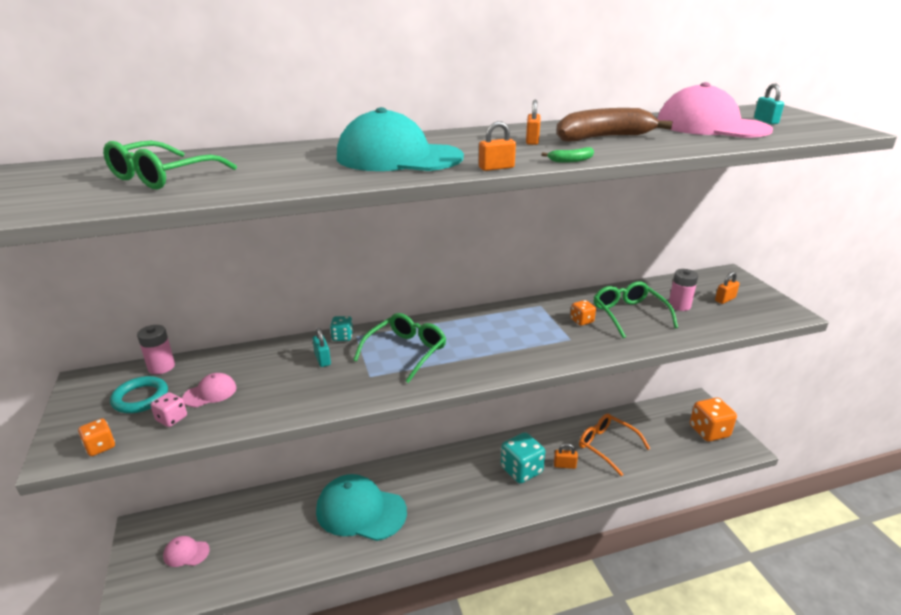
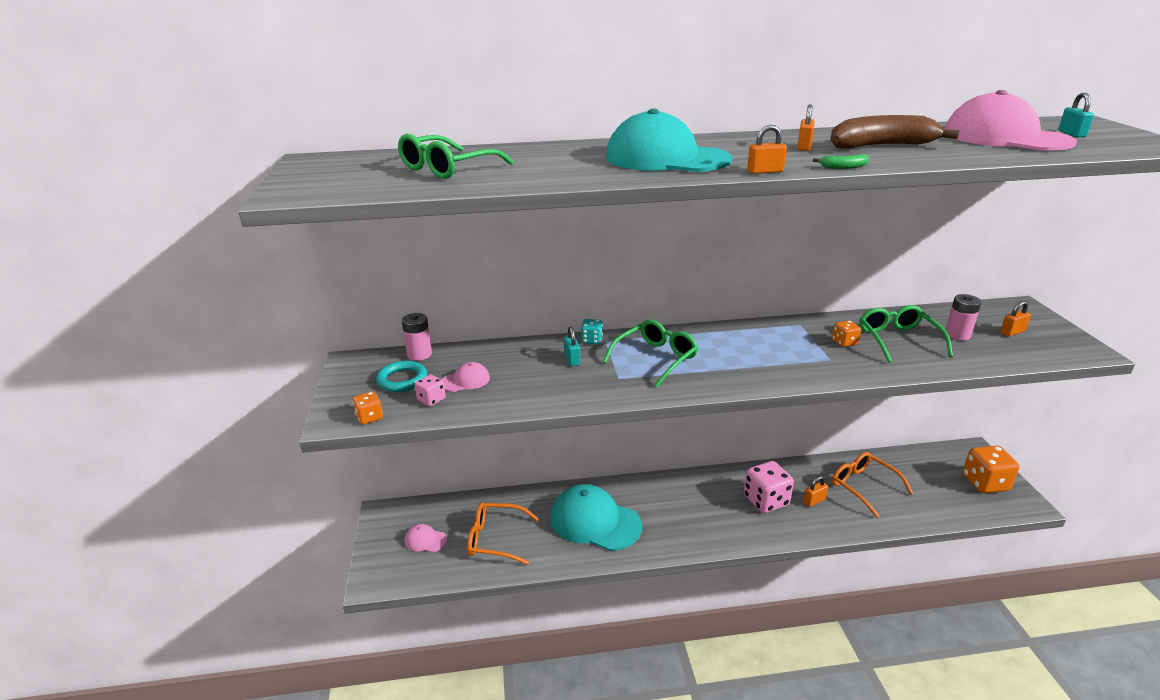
camera: 10 degrees right, 0 degrees up
(260, 542) = (495, 539): none -> orange glasses
(521, 470) = (766, 501): turquoise dice -> pink dice
(564, 465) = (814, 501): orange padlock -> orange padlock turned 45 degrees counterclockwise

